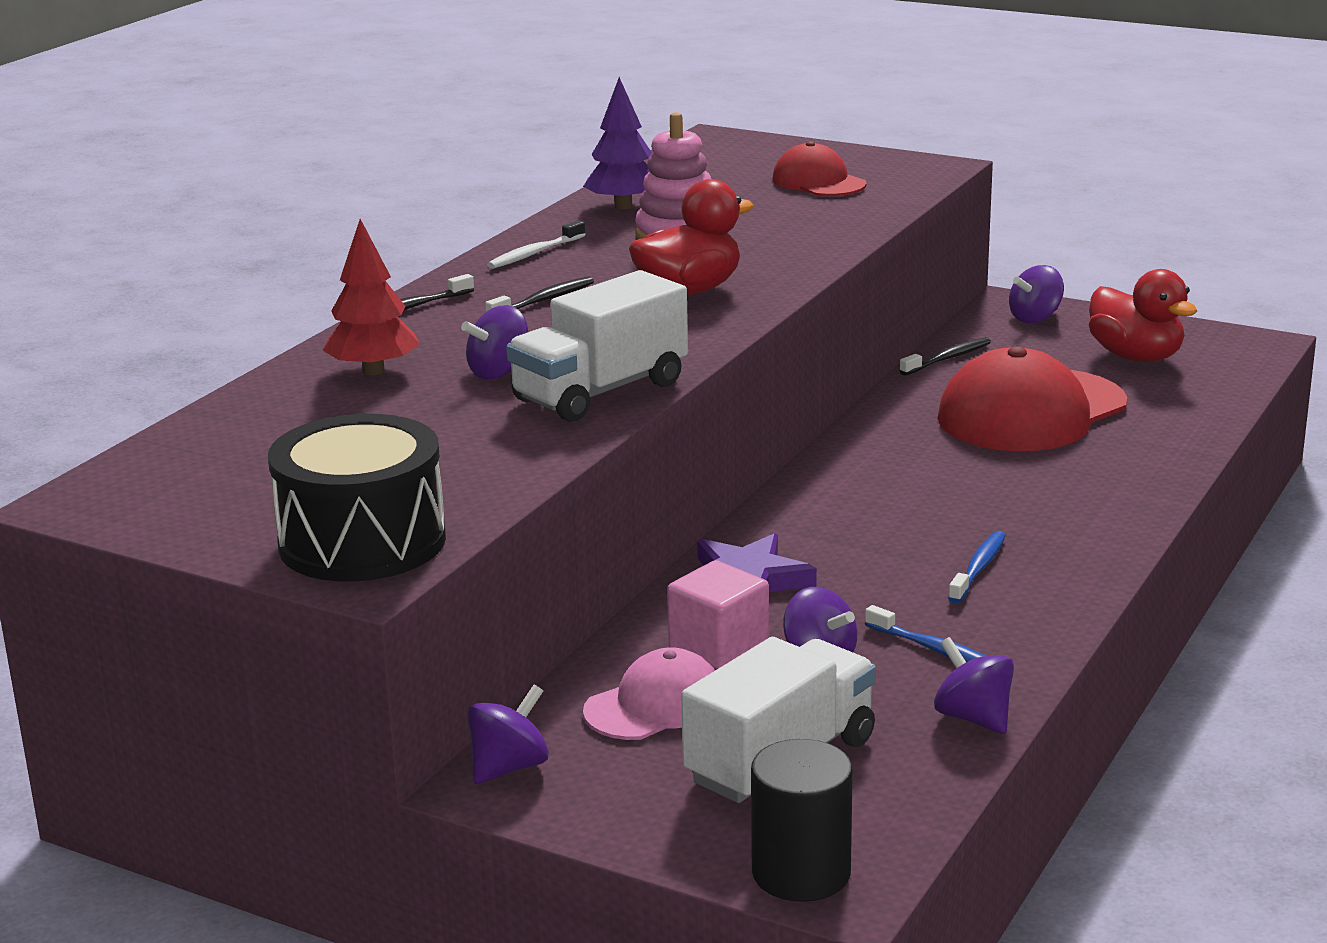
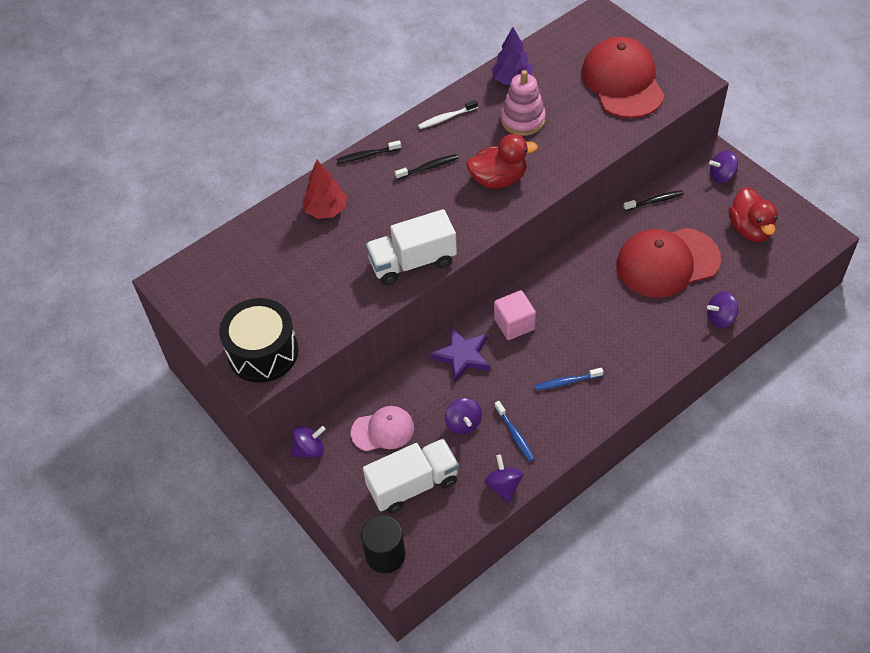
camera: 25 degrees right, 30 degrees up
(499, 372) = (378, 229): purple spinning top -> purple spinning top (720, 318)
(718, 647) = (427, 400): pink cube -> pink cube (514, 324)
(818, 182) = (622, 82): red cap -> red cap, size x1.80
(978, 568) = (567, 382): blue toothbrush -> blue toothbrush turned 150 degrees counterclockwise

